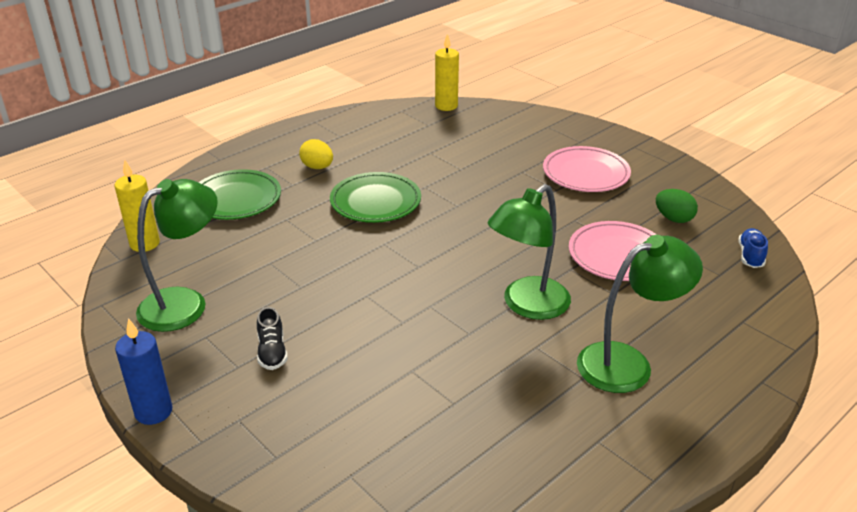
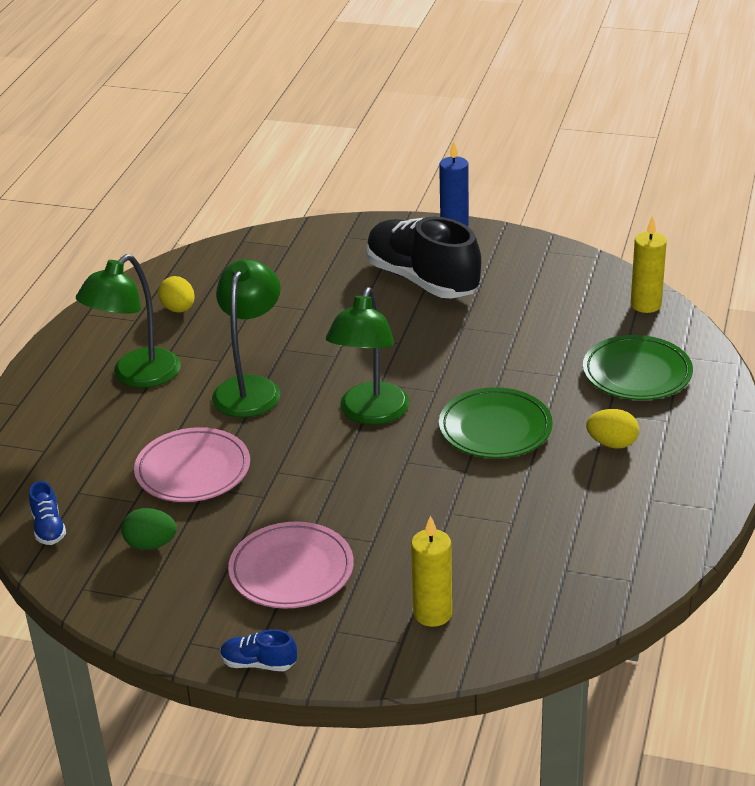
camera: 150 degrees right, 0 degrees up
(185, 303) = (535, 281): green lamp -> green lamp (370, 414)
(272, 352) = (422, 280): black shoe -> black shoe, size x2.44
(446, 106) = (581, 619): yellow candle -> yellow candle (432, 613)
(542, 433) = (178, 309): none -> yellow egg
(634, 142) = (258, 663): none -> blue shoe

